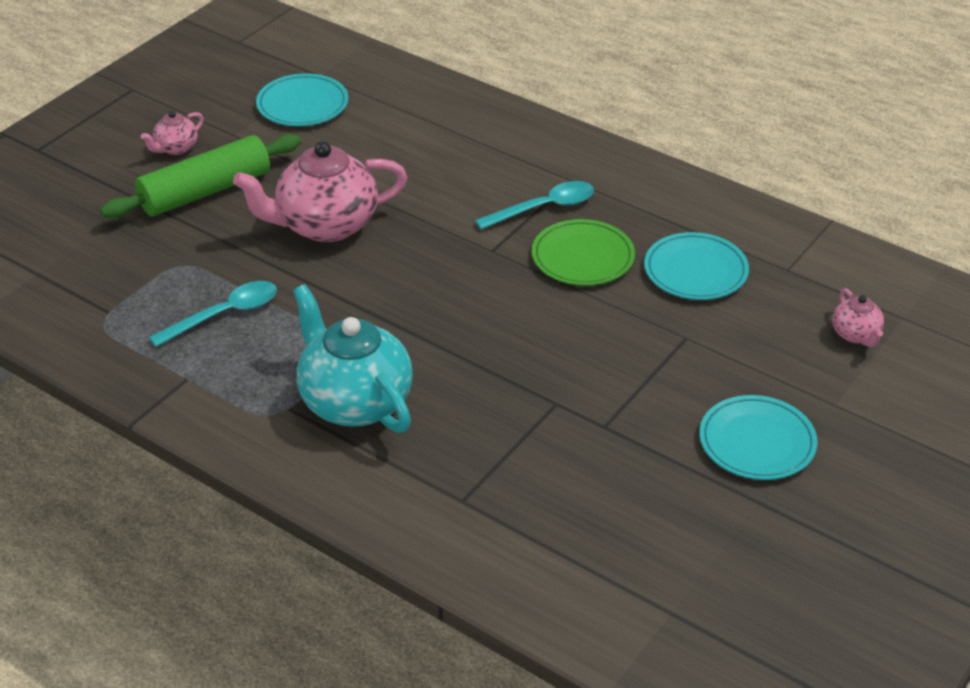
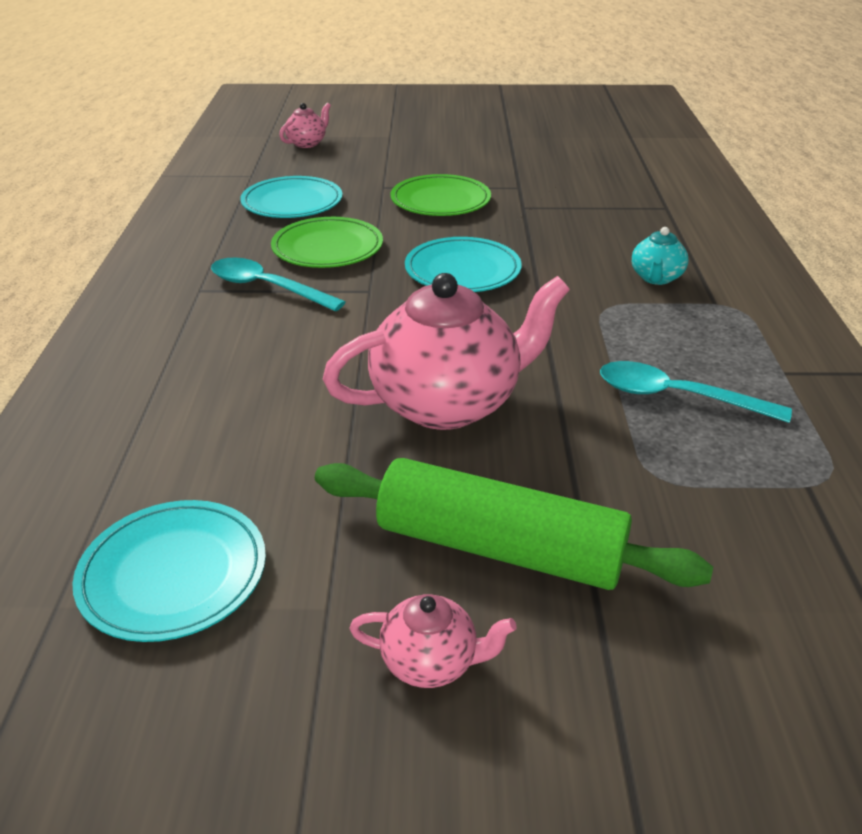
camera: 125 degrees left, 5 degrees down
(325, 225) = (447, 403): pink teapot -> pink teapot turned 60 degrees counterclockwise
(354, 402) = (656, 278): turquoise teapot -> turquoise teapot, size x0.46
(619, 358) = (440, 201): none -> green plate
(757, 442) = (459, 146): turquoise plate -> turquoise plate (462, 270)

